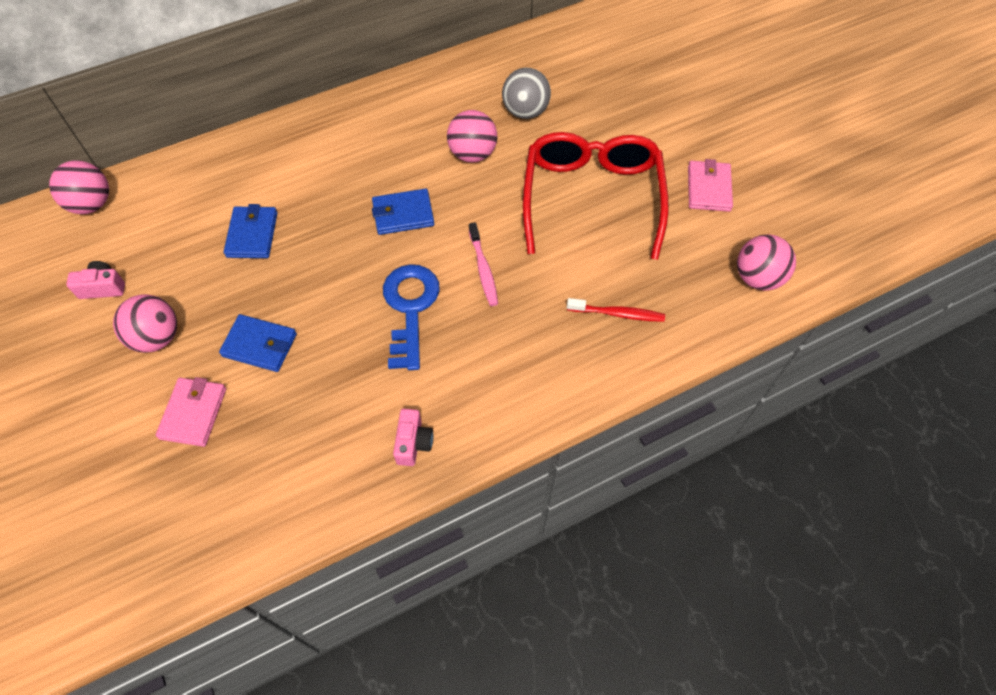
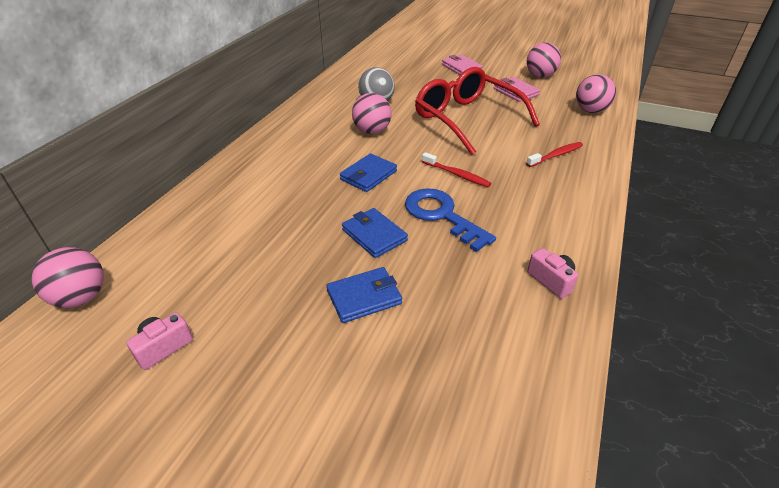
camera: 40 degrees left, 20 degrees down
(157, 337) = (264, 348): pink ball -> pink ball (540, 76)
(193, 413) = (369, 377): pink wallet -> pink wallet (461, 67)
(252, 235) = (269, 239): blue wallet -> blue wallet (374, 235)
(483, 269) = (457, 174): pink toothbrush -> red toothbrush

